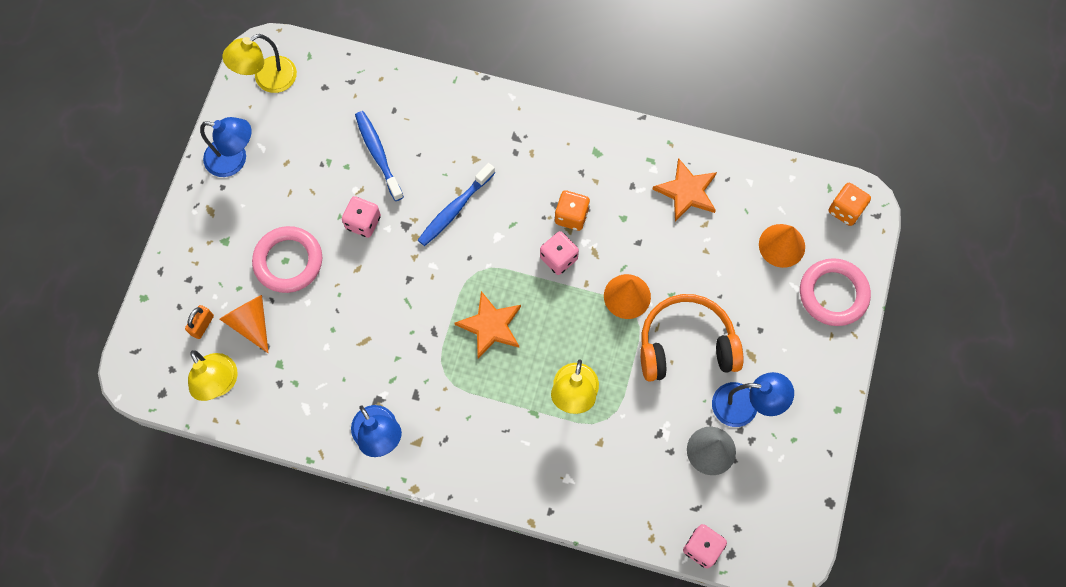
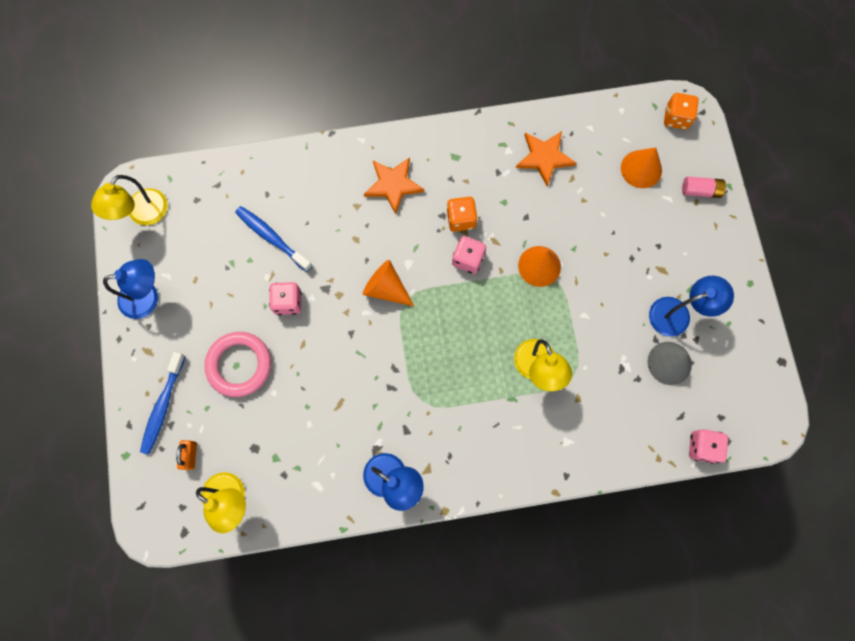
camera: 25 degrees left, 5 degrees up
(251, 322) = (232, 433): orange cone -> orange cone (386, 288)
(454, 209) = (360, 256): blue toothbrush -> blue toothbrush (163, 406)
(491, 326) = (440, 342): orange star -> orange star (393, 185)
(686, 345) = (606, 285): orange headphones -> none
(833, 294) = (700, 190): pink ring -> pink battery

